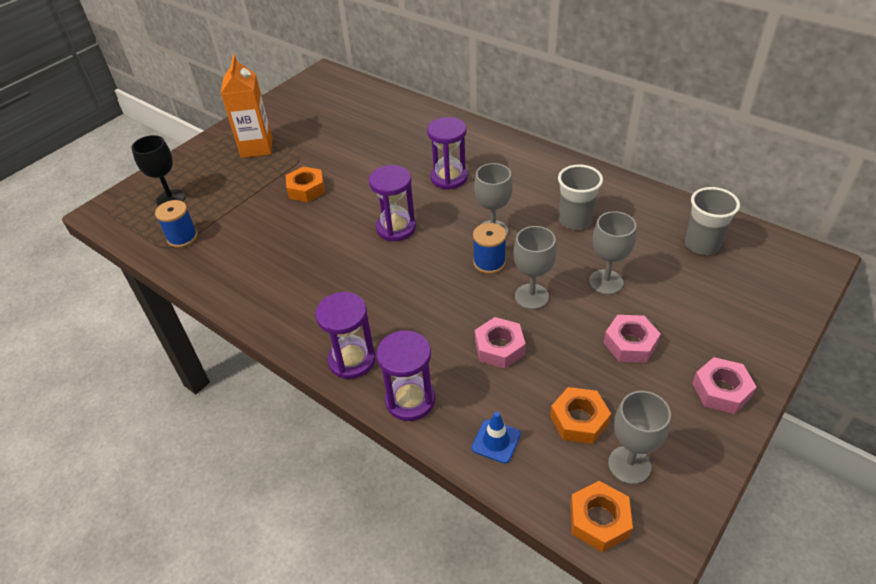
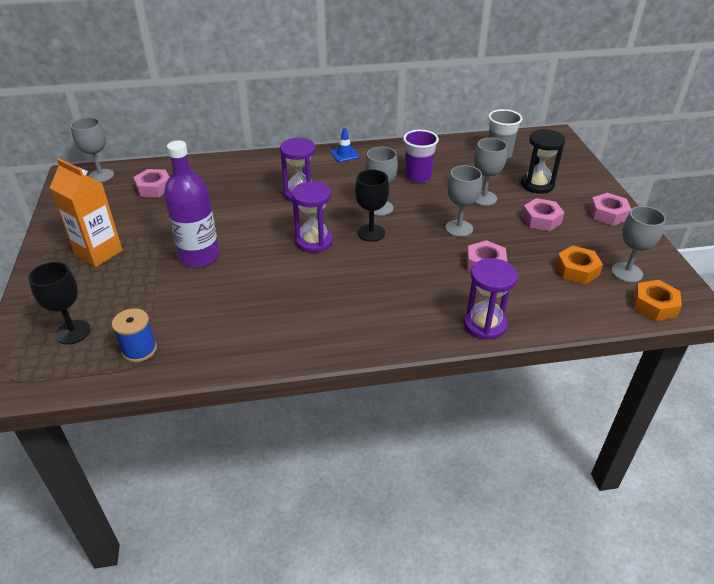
camera: 50 degrees left, 5 degrees down
(306, 189) = (199, 256): orange nut -> purple bottle
(338, 83) = (101, 176): none -> grey goblet
(352, 360) = (415, 330): purple hourglass -> none
(356, 112) = (154, 188): none -> pink nut
(450, 250) = (371, 233): none -> black goblet
(489, 263) = (406, 226): blue spool -> none
(496, 441) = (559, 309): blue traffic cone -> blue traffic cone (344, 154)
(575, 220) = (418, 177): grey cup -> purple cup
(690, 304) = (537, 185): none -> black hourglass

